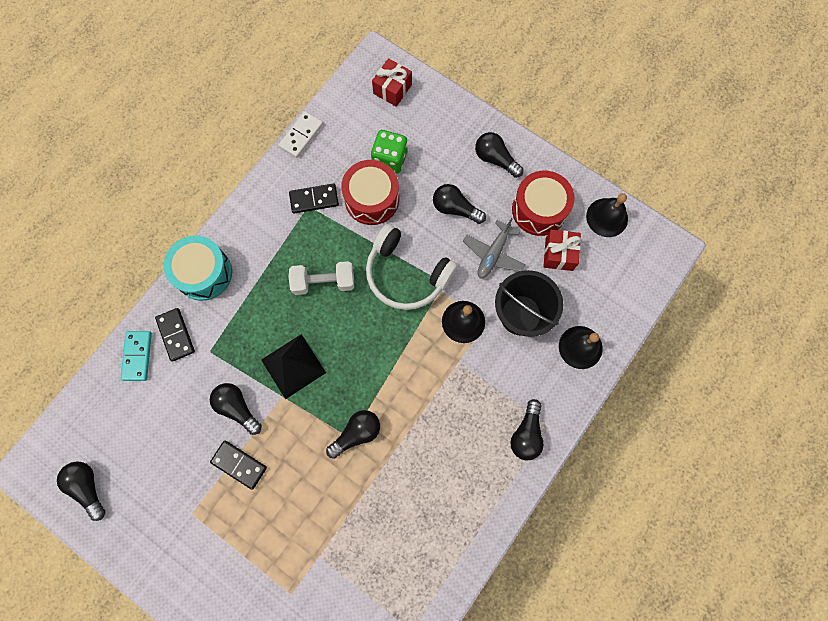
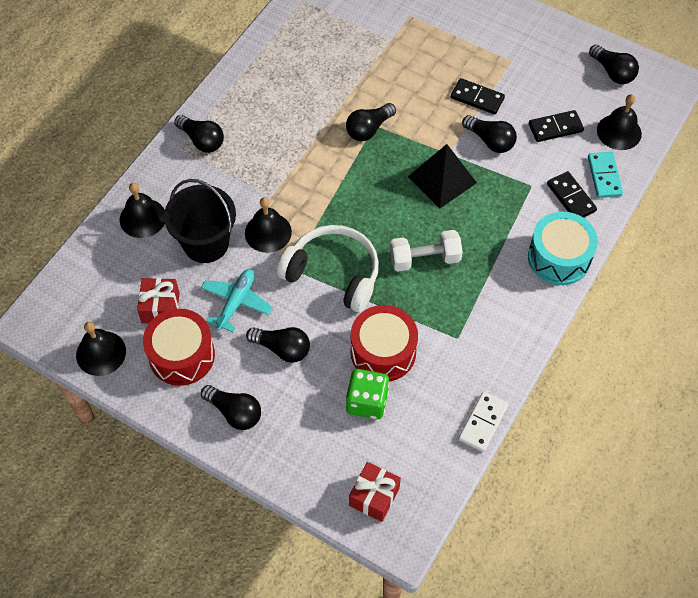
camera: 175 degrees right, 15 degrees down
(106, 408) = (619, 132): none -> black bell
(314, 199) = (452, 346): black domino -> black domino (555, 128)
(493, 254) = (236, 302): grey plane -> turquoise plane
(526, 434) = (202, 140): black light bulb -> black light bulb turned 120 degrees clockwise

